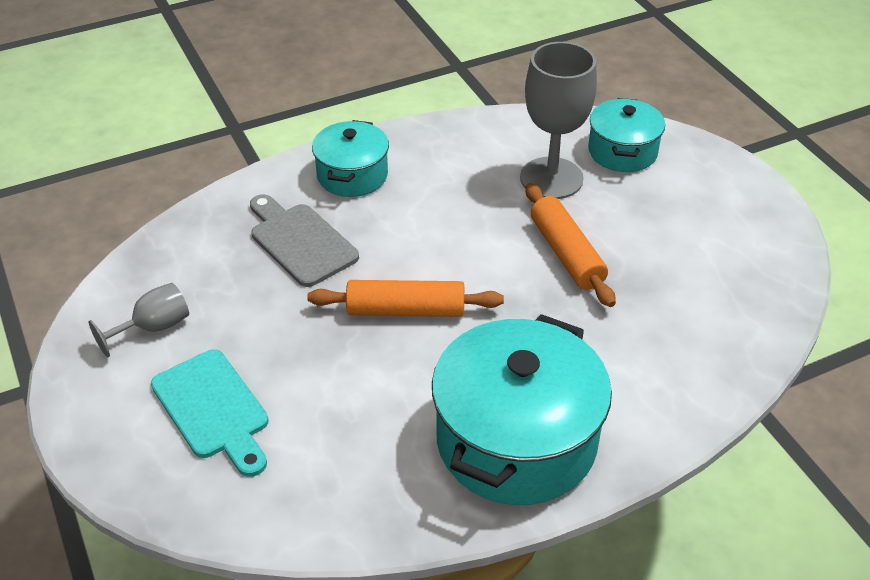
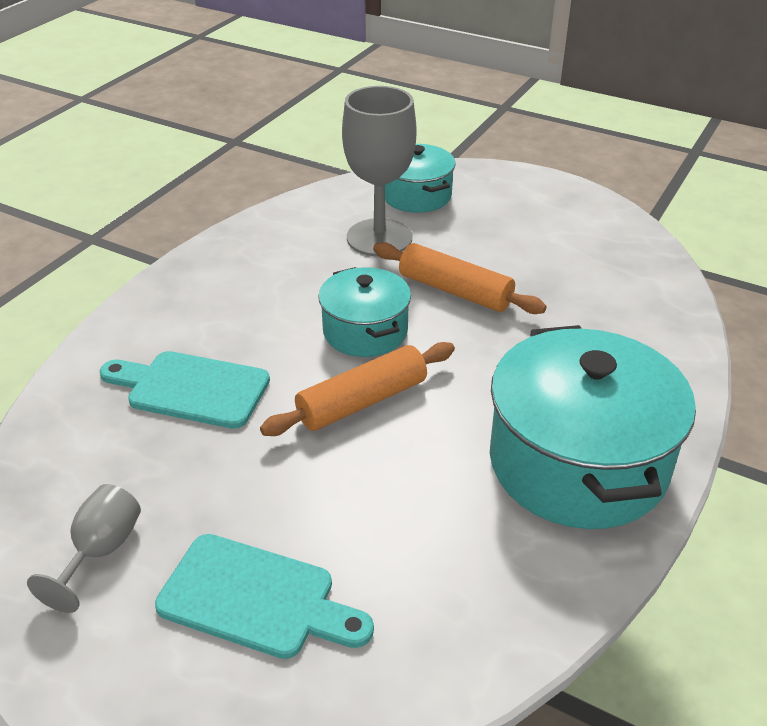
camera: 35 degrees left, 5 degrees down
(300, 241) = (191, 389): grey cutting board -> turquoise cutting board
(352, 175) = (187, 307): turquoise pot -> turquoise pot (365, 331)

